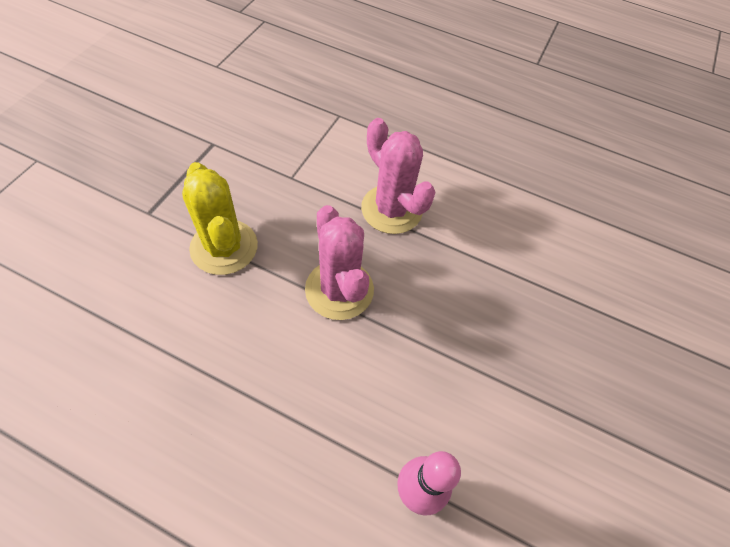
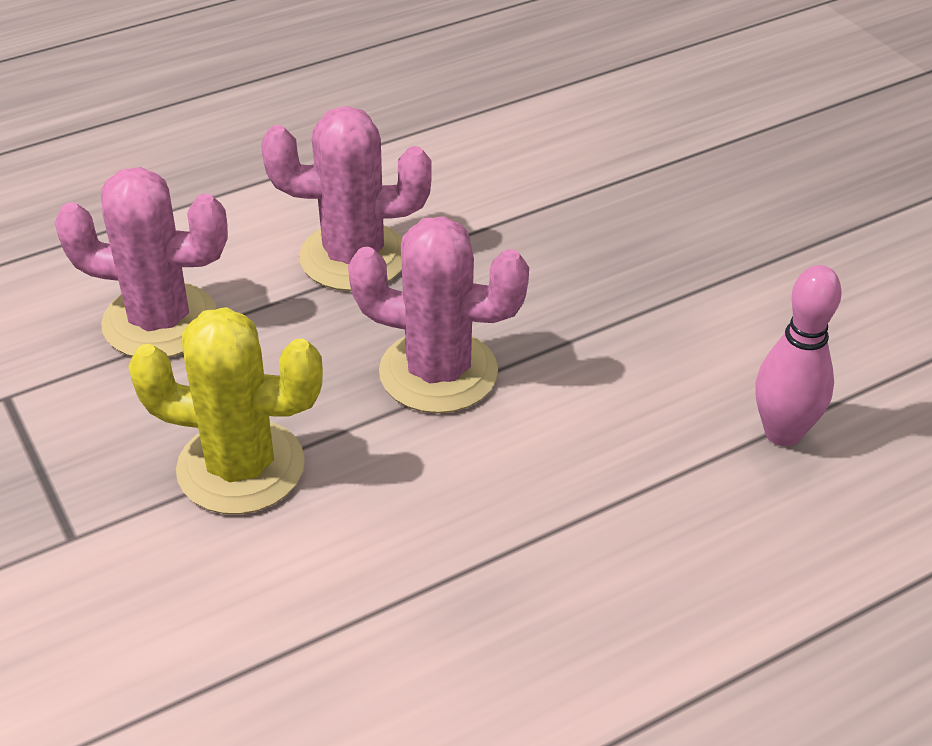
camera: 50 degrees left, 15 degrees down
(293, 165) = (160, 321): none -> pink cactus

